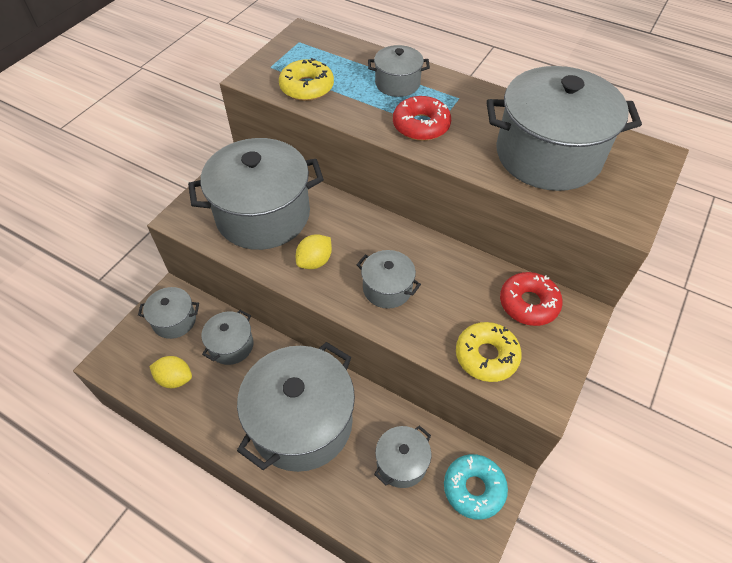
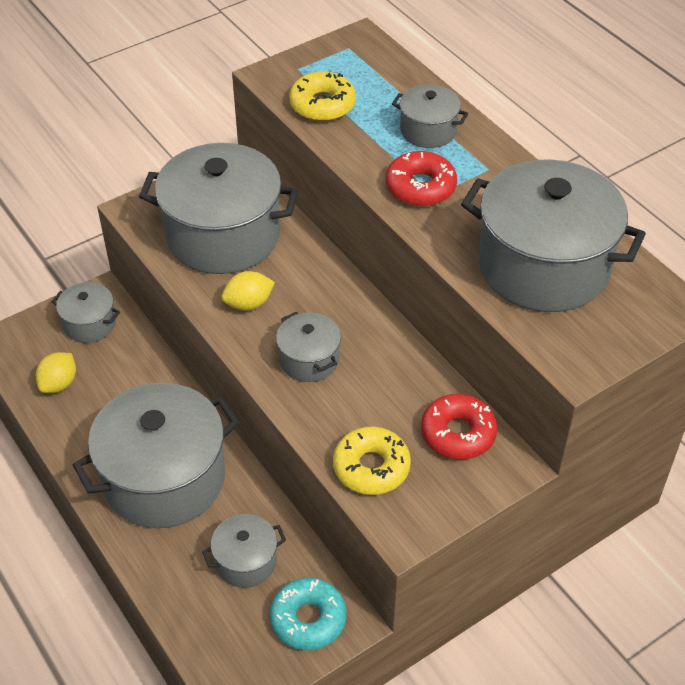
camera: 25 degrees right, 5 degrees down
(175, 379) = (59, 384): yellow lemon -> yellow lemon turned 75 degrees clockwise
(231, 345) = (134, 372): grey pot -> none

